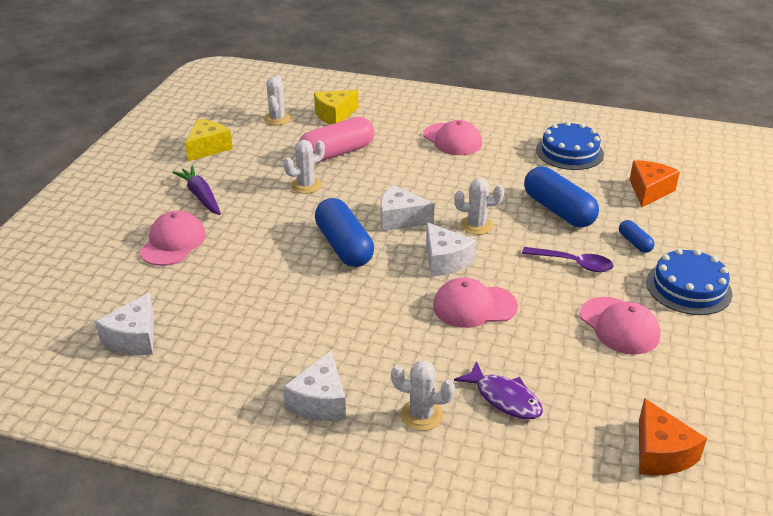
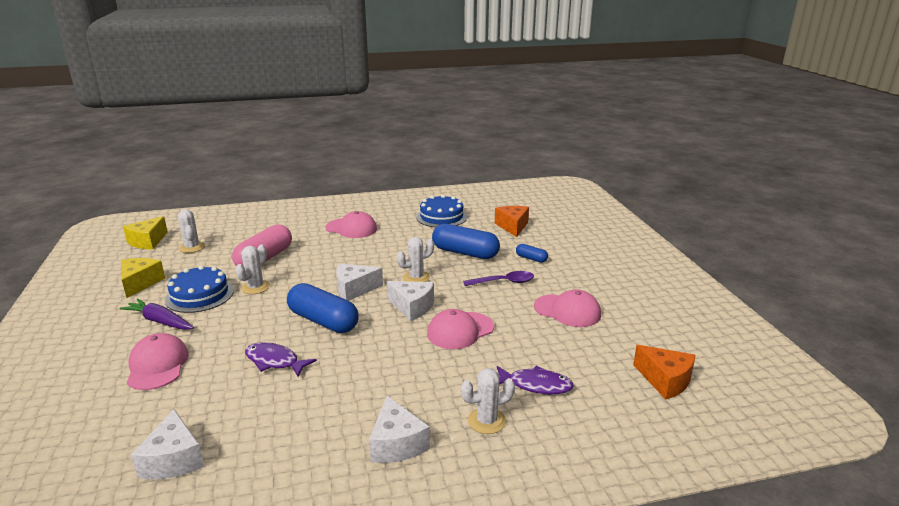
camera: 30 degrees left, 10 degrees down
(271, 275) = (275, 361): none -> purple fish
(334, 115) = (242, 234): yellow cheese -> yellow cheese (147, 242)
(688, 288) = (587, 275): blue cake -> blue cake (199, 295)

